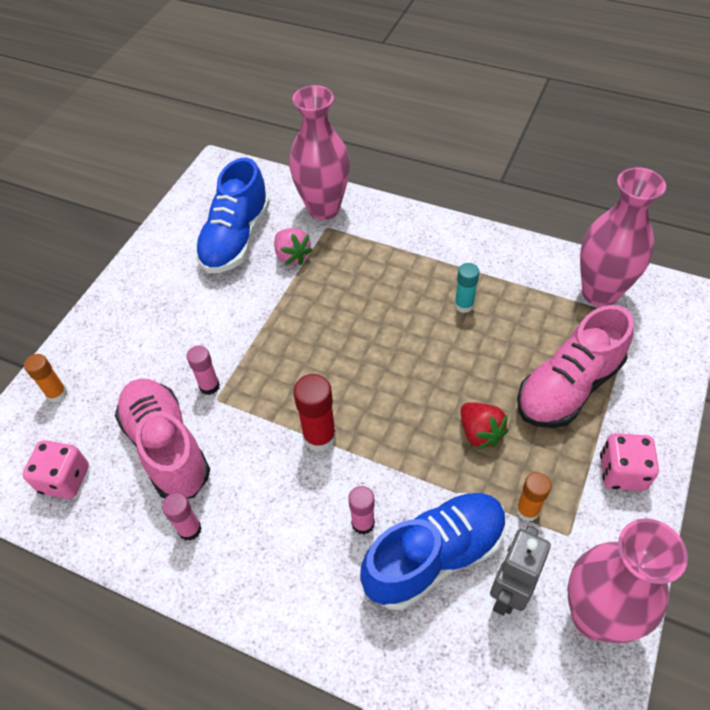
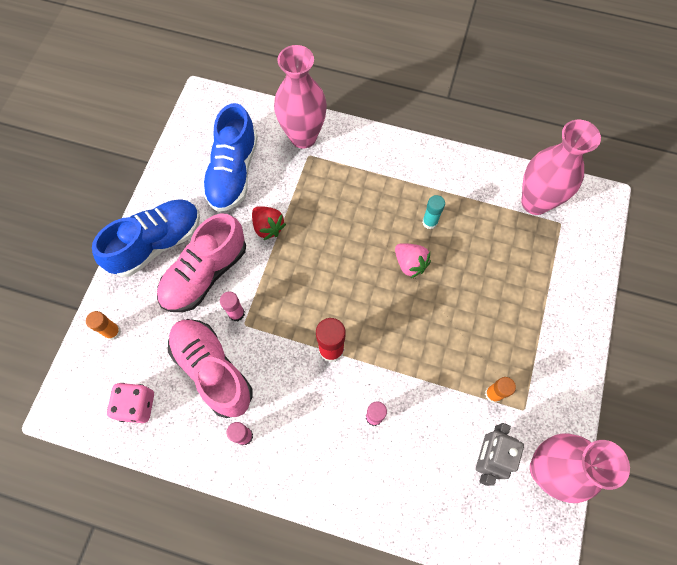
camera: 10 degrees left, 15 degrees up
(292, 256) = (283, 186): pink strawberry -> pink strawberry (410, 264)
(434, 556) = (429, 437): blue shoe -> blue shoe (156, 243)
(480, 433) = (453, 334): red strawberry -> red strawberry (268, 227)
(568, 387) = (516, 288): pink shoe -> pink shoe (205, 273)
(622, 472) = (559, 356): pink dice -> none

